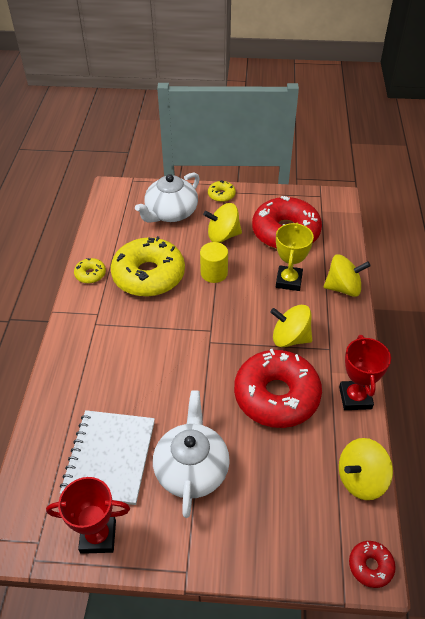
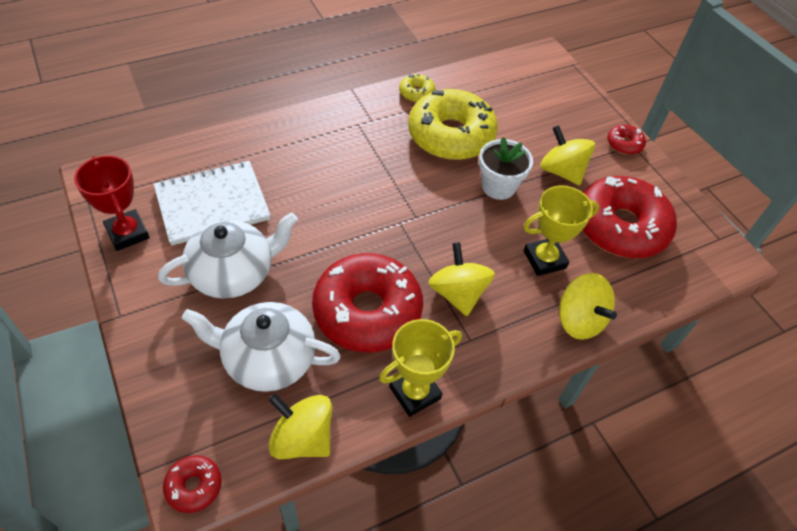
camera: 55 degrees right, 5 degrees up
(170, 213) = (554, 114): white teapot -> white teapot (267, 358)
(214, 273) = (498, 186): yellow cylinder -> white flower pot
(221, 195) = (624, 144): yellow donut -> red donut
(355, 398) = (415, 393): red trophy -> yellow trophy

